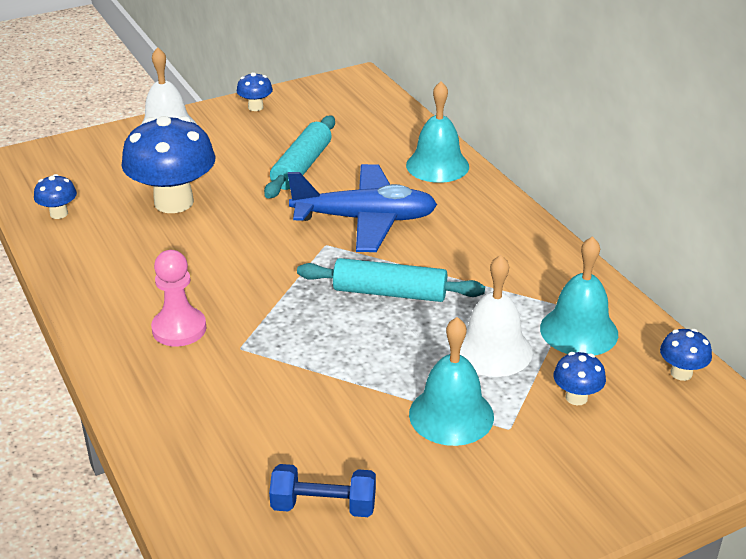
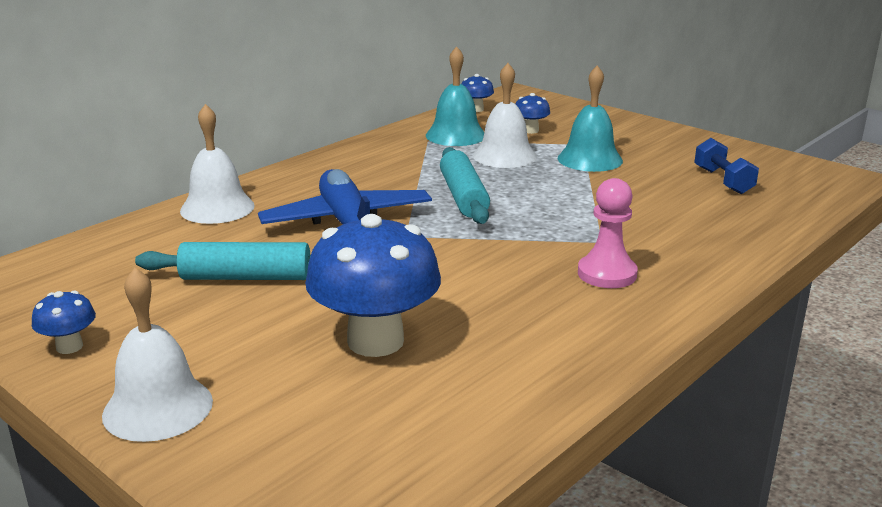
camera: 110 degrees left, 10 degrees down
(59, 214) = (460, 427): blue mushroom -> none
(437, 165) = (217, 208): turquoise bell -> white bell

